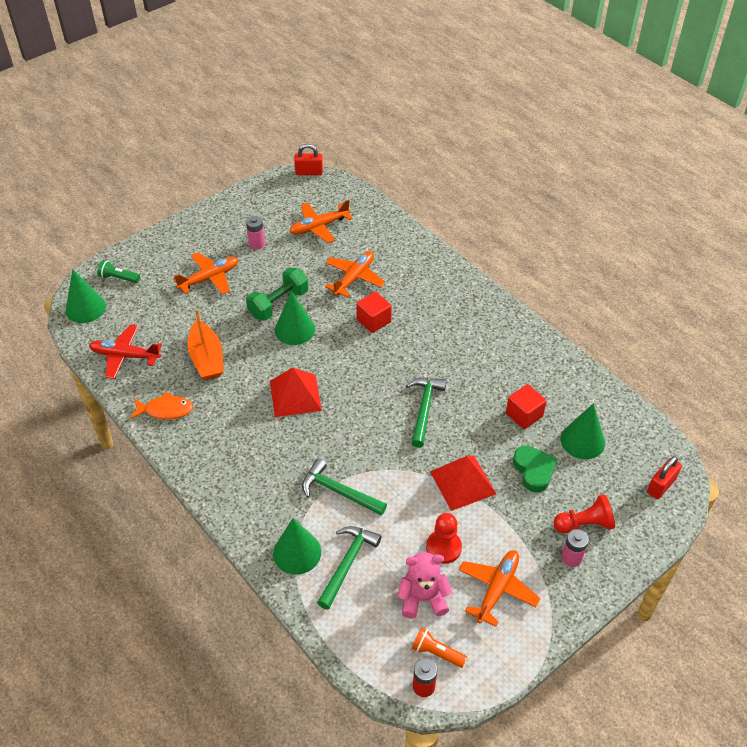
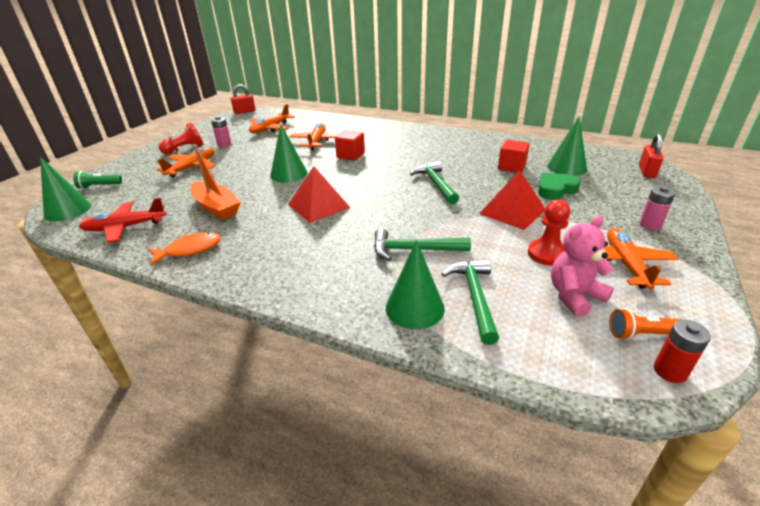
camera: 25 degrees left, 15 degrees down
(278, 304) = (264, 165): green dumbbell -> none
(534, 470) = (555, 190): green heart -> green heart turned 75 degrees counterclockwise
(584, 524) = (630, 204): red pawn -> red pawn (184, 149)

